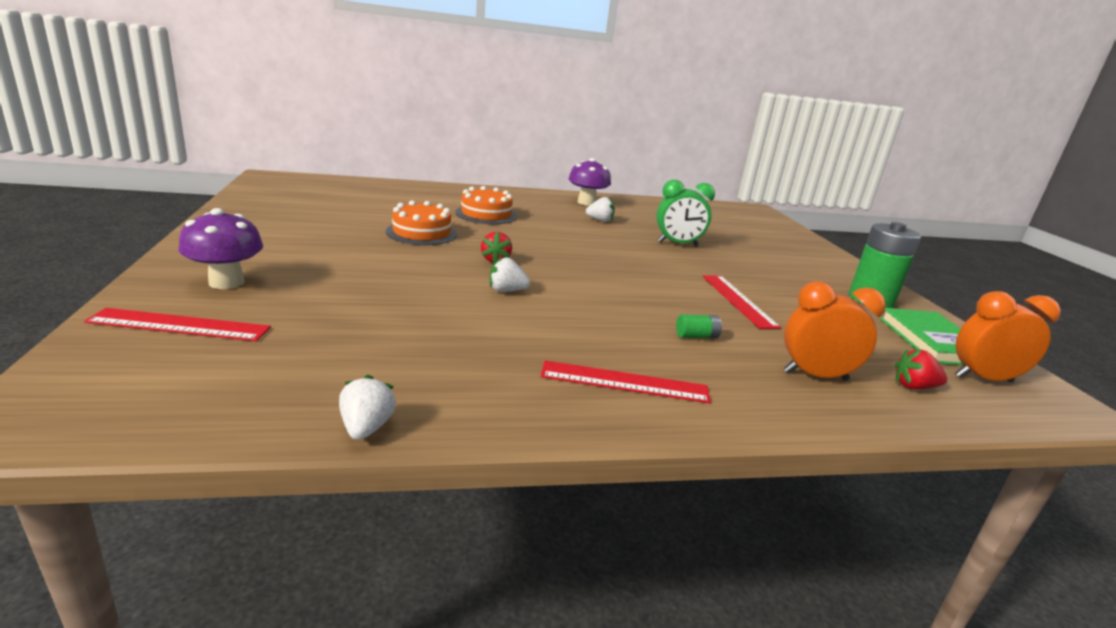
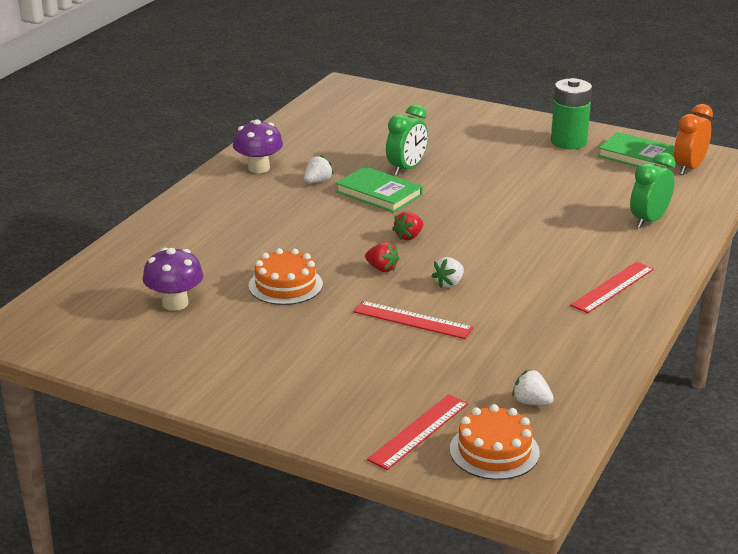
camera: 50 degrees left, 5 degrees up
(226, 282) = (345, 402): purple mushroom -> purple mushroom (175, 303)
(366, 428) = (606, 385): white strawberry -> white strawberry (531, 402)
(486, 214) = (255, 236): orange cake -> orange cake (494, 451)
(619, 241) = (379, 193): none -> green book
(696, 336) = (574, 237): green battery -> none
(738, 300) = (533, 195): red ruler -> red ruler (412, 320)
(815, 376) = (648, 220): orange clock -> green clock
(914, 387) = (681, 196): red strawberry -> red strawberry (409, 237)

